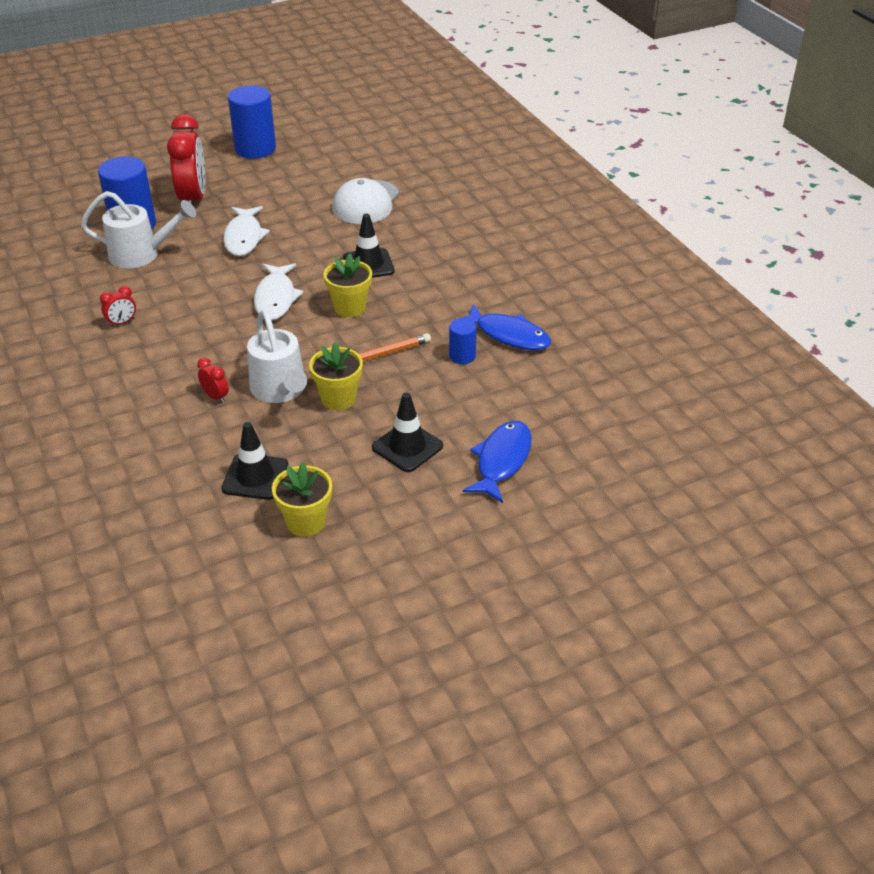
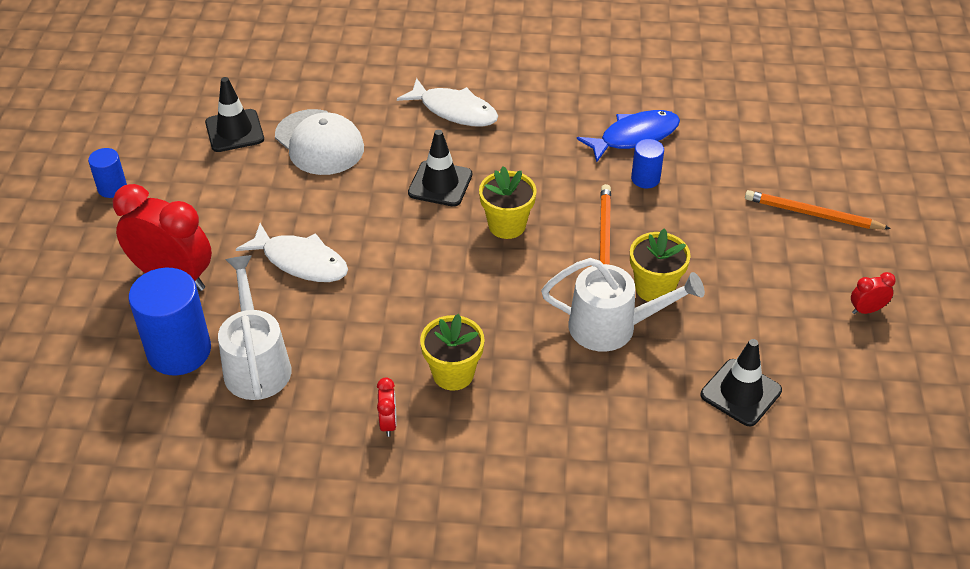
camera: 60 degrees left, 5 degrees up
(142, 254) = (256, 362): white watering can -> white watering can turned 45 degrees counterclockwise
(215, 397) = (589, 382): red clock -> red clock (866, 310)
(255, 149) = (112, 188): blue cylinder -> blue cylinder, size x0.51
(276, 298) = (445, 275): white fish -> white fish (454, 110)
(306, 522) = (828, 377): yellow flower pot -> yellow flower pot (453, 374)
(407, 447) = (758, 267): black traffic cone -> black traffic cone (234, 131)
(501, 461) = (812, 214): blue fish -> orange pencil

